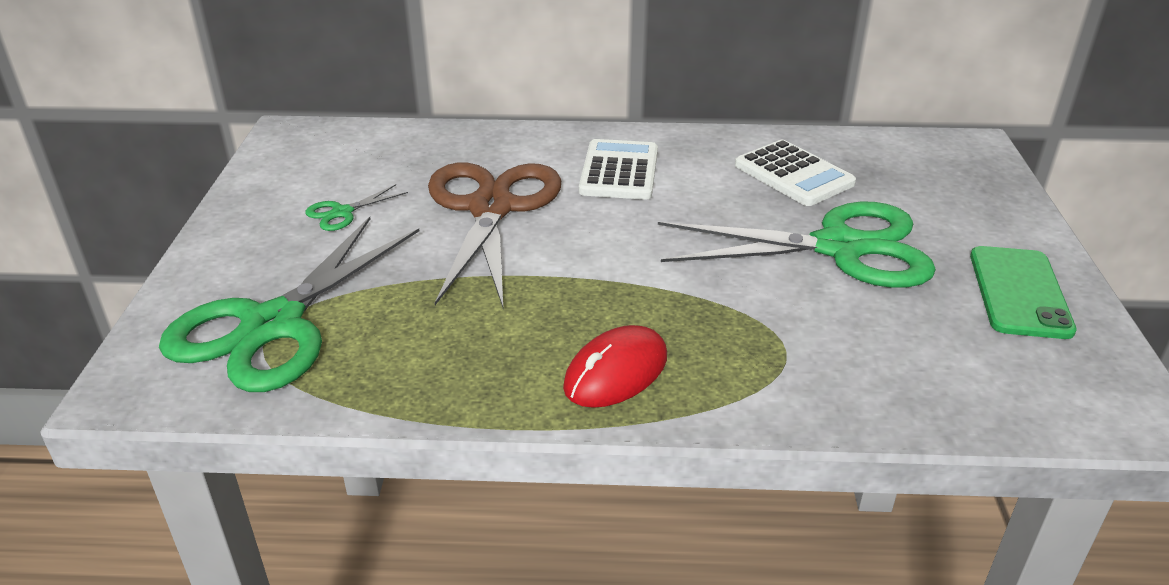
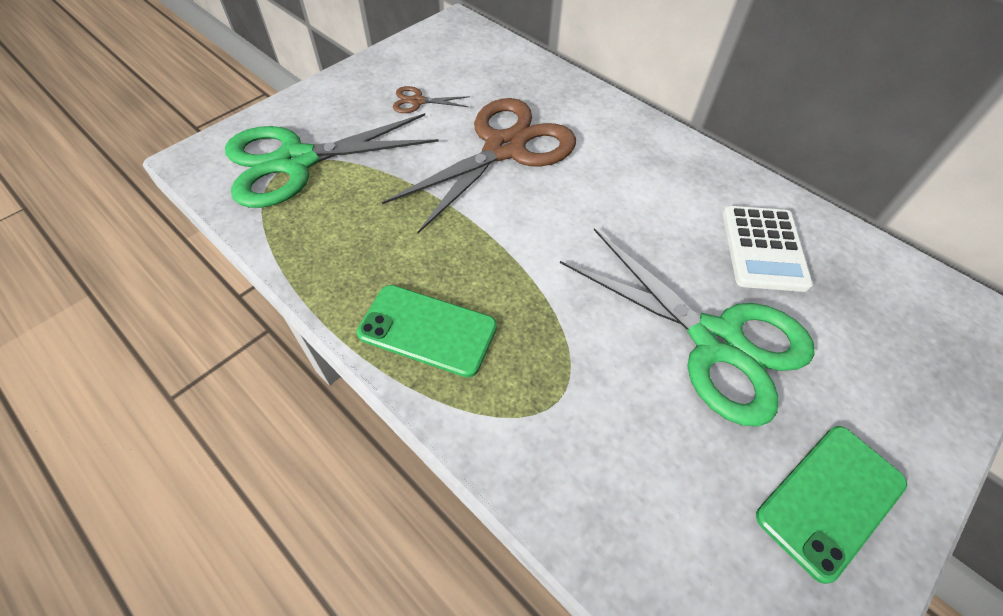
camera: 40 degrees right, 20 degrees up
(342, 212) = (417, 101): green scissors -> brown scissors
(616, 372) = (427, 330): red mouse -> green phone
(619, 171) = (626, 166): white calculator -> none

